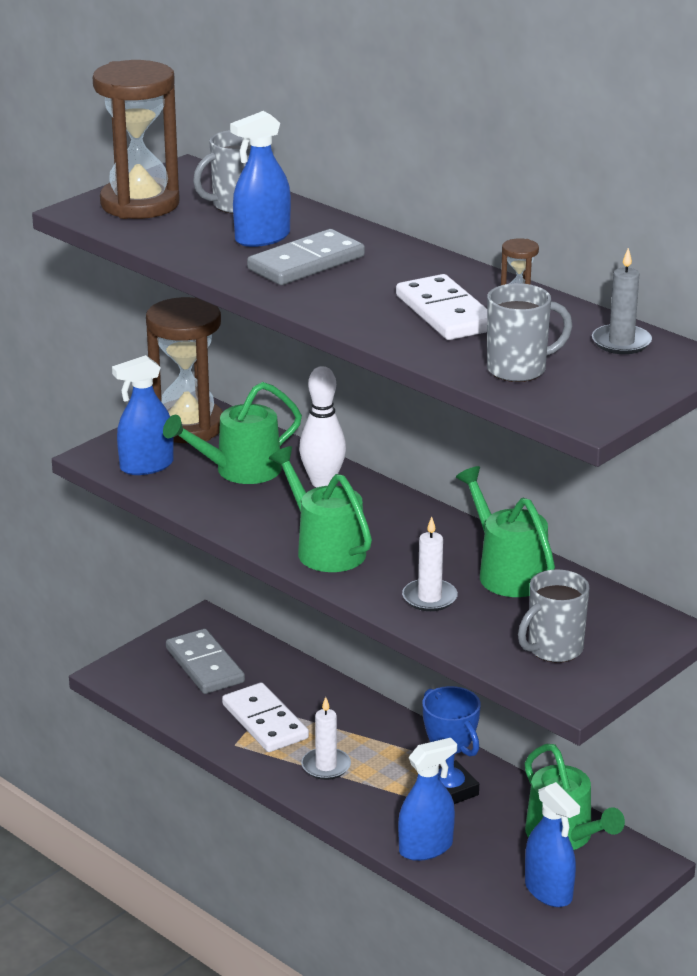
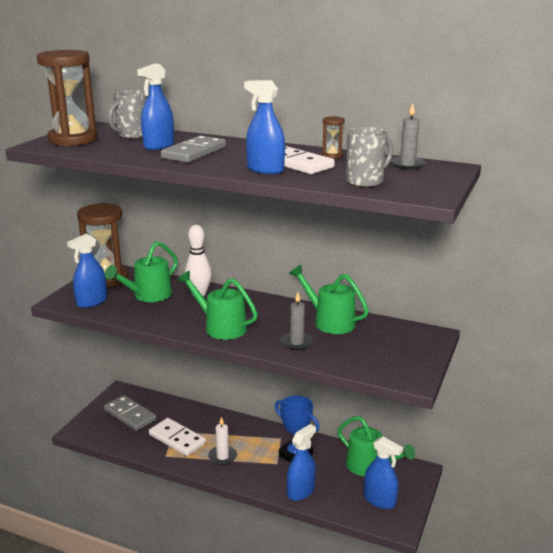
camera: 20 degrees left, 5 degrees down
(387, 319) = (265, 170): none -> blue spray bottle
(429, 598) = (297, 342): white candle -> grey candle
(553, 649) = (384, 357): grey mug -> none

